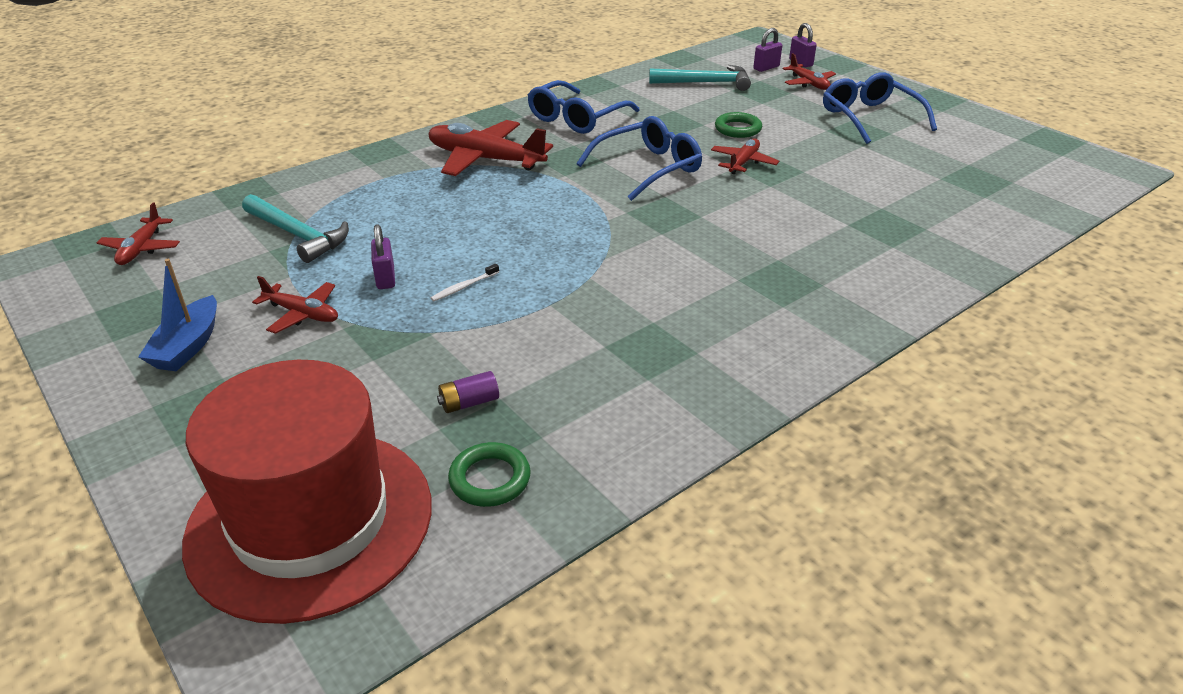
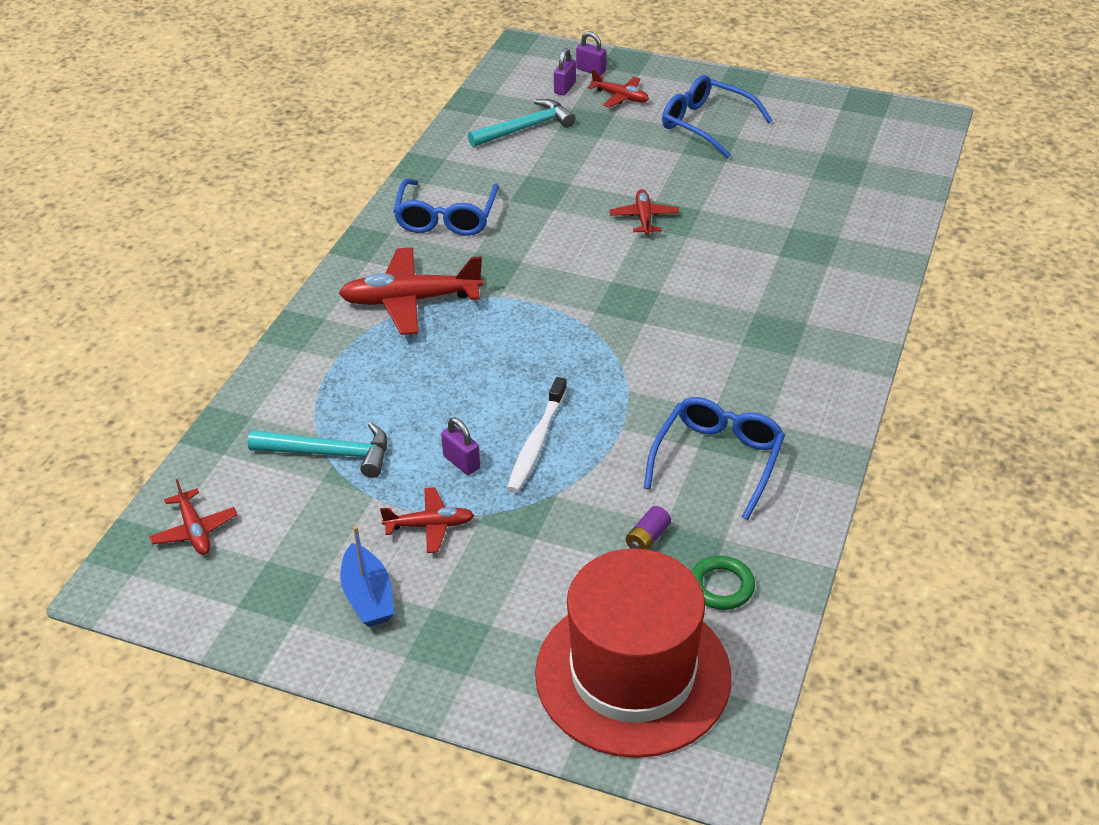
camera: 30 degrees left, 5 degrees up
(464, 287) = (537, 442): white toothbrush -> white toothbrush, size x2.04
(648, 168) = (569, 255): blue glasses -> blue glasses (717, 461)
(738, 129) = (605, 179): green ring -> none

